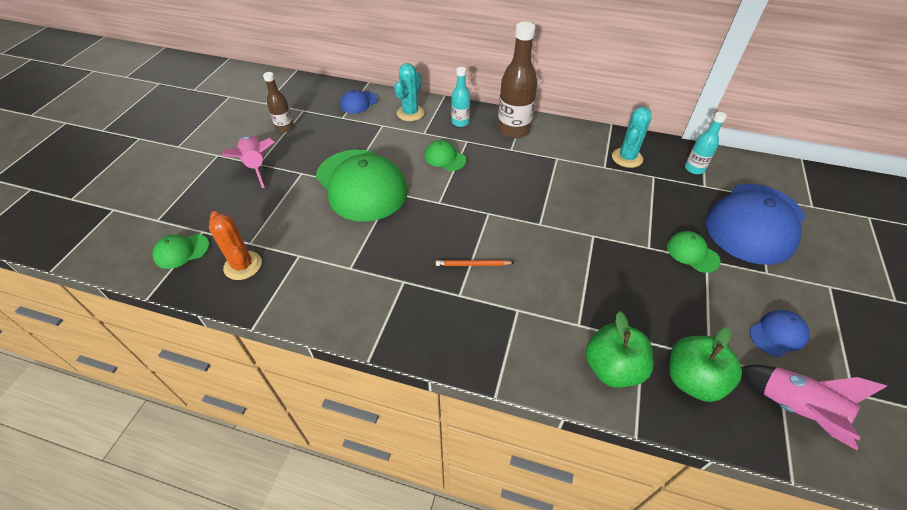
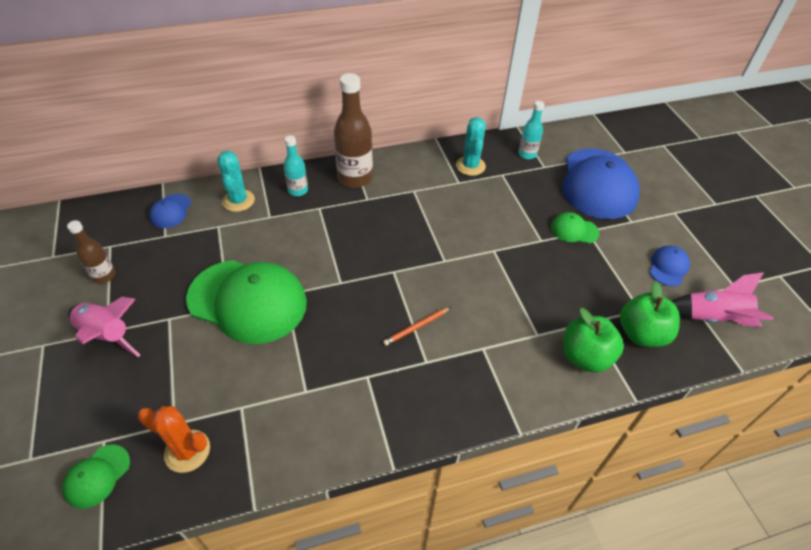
camera: 35 degrees left, 0 degrees up
(445, 158) = (311, 234): green cap -> none

